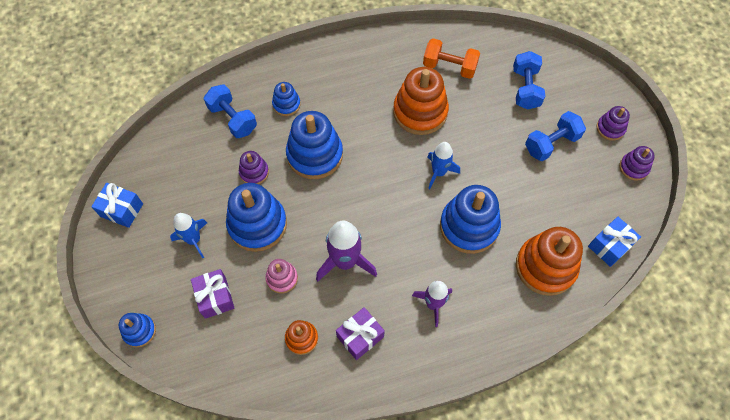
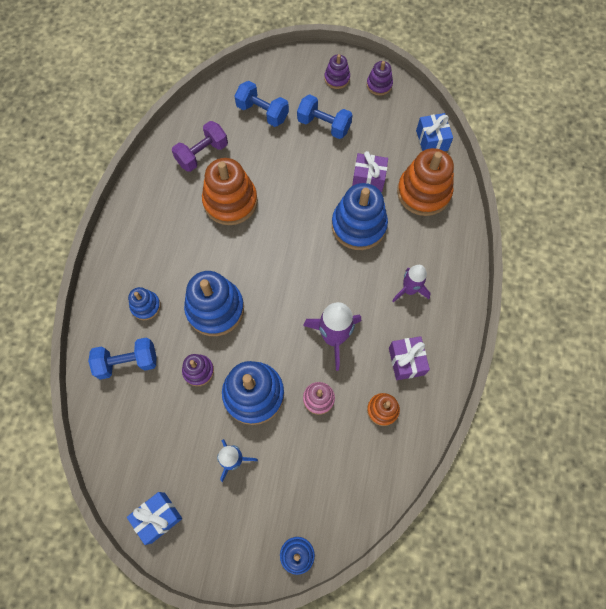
camera: 60 degrees left, 5 degrees up
(215, 297) = (303, 467): purple gift -> purple gift (368, 178)
(439, 172) = (297, 220): blue rocket -> none
(449, 67) = (202, 154): orange dumbbell -> purple dumbbell
(551, 144) = (324, 125): blue dumbbell -> blue dumbbell turned 60 degrees counterclockwise

